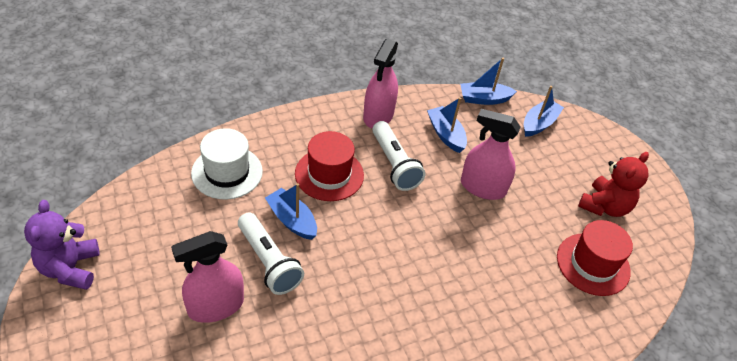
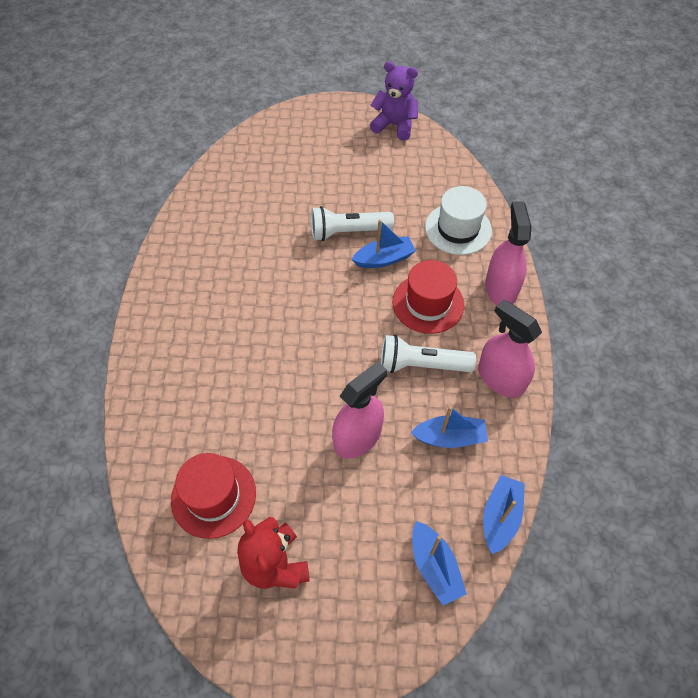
camera: 120 degrees right, 10 degrees up
(216, 306) = (323, 192): pink spray bottle -> pink spray bottle (500, 289)

